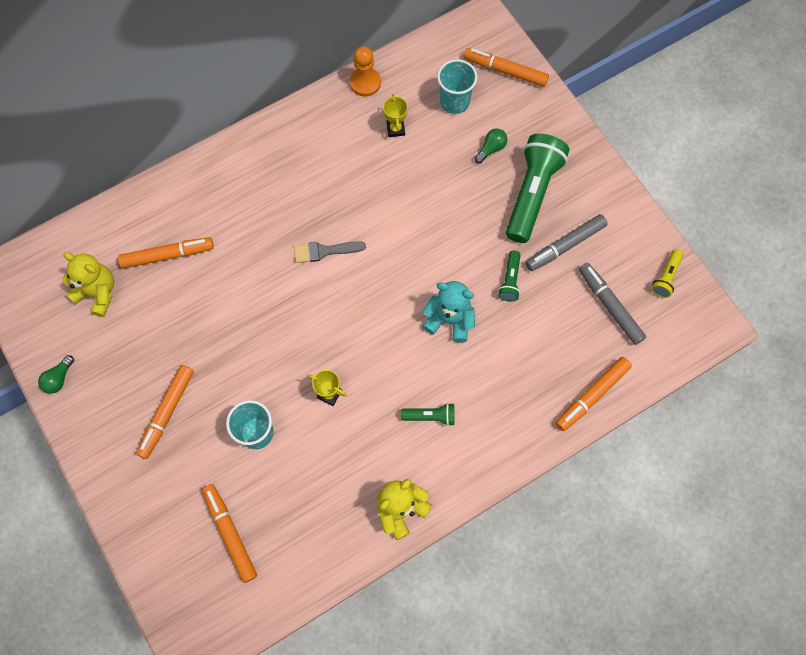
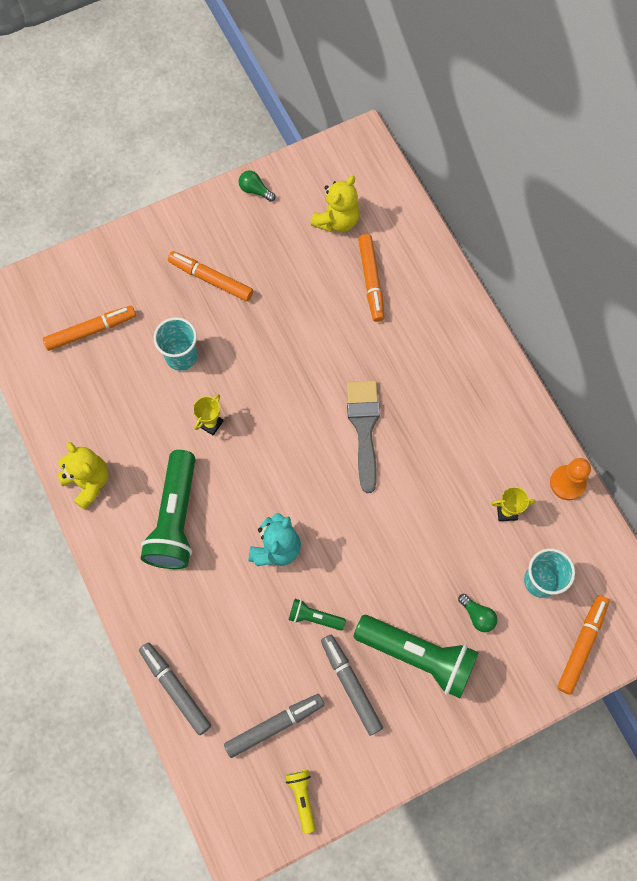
camera: 95 degrees right, 0 degrees up
(324, 251) = (364, 428): grey brush -> grey brush, size x1.56
(430, 416) = (175, 519): green flashlight -> green flashlight, size x2.15
(592, 395) = (175, 689): orange marker -> grey marker
(666, 277) = (302, 798): yellow flashlight -> yellow flashlight turned 45 degrees clockwise

